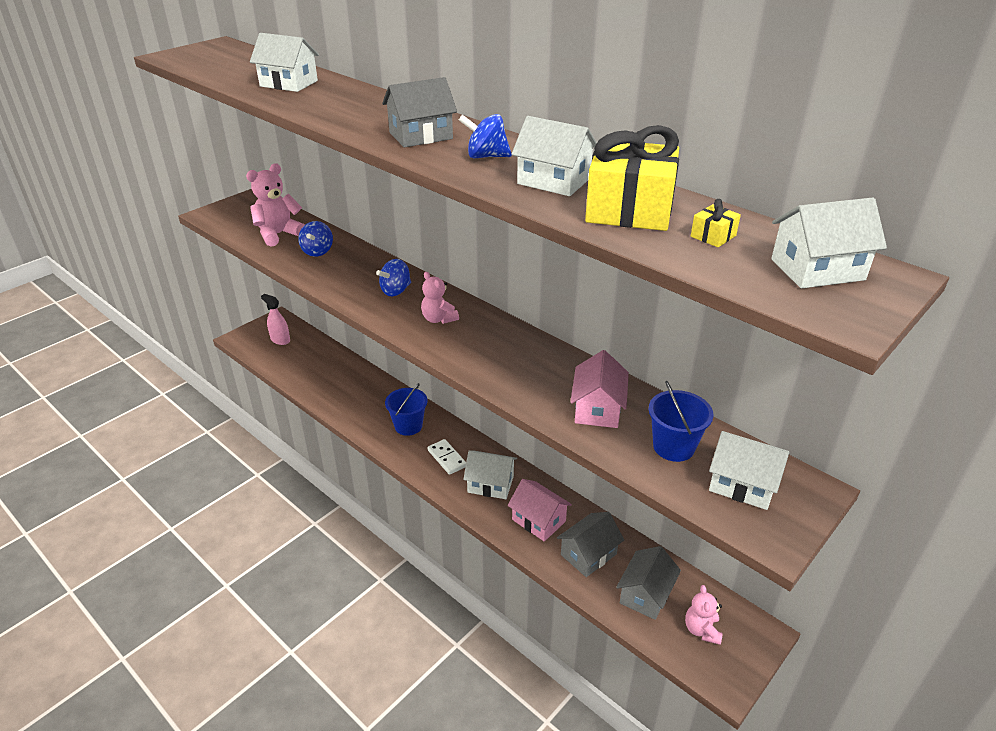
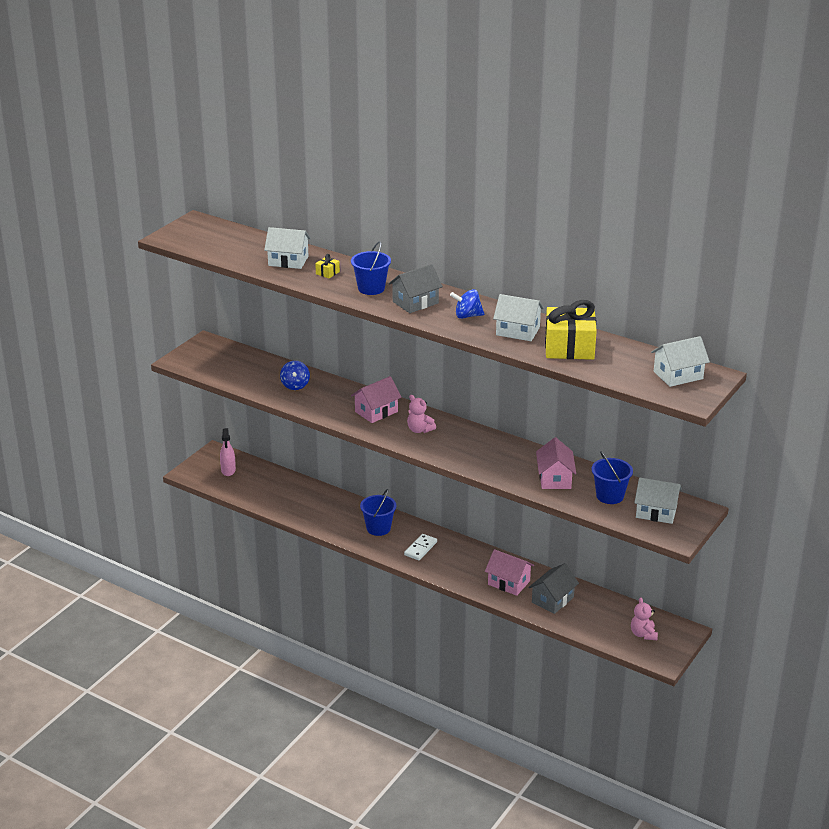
camera: 10 degrees left, 5 degrees down
(278, 234) = (252, 374): pink teddy bear -> none
(280, 340) = (228, 470): pink spray bottle -> pink spray bottle turned 120 degrees counterclockwise
(371, 117) = (371, 288): none -> blue bucket
(396, 291) = (376, 412): blue spinning top -> pink house
(447, 458) = (420, 548): white domino -> white domino turned 75 degrees clockwise
(490, 484) = (463, 563): white house -> none
(645, 594) = (600, 619): grey house -> none
(713, 236) = (620, 360): yellow gift -> yellow gift (327, 273)

